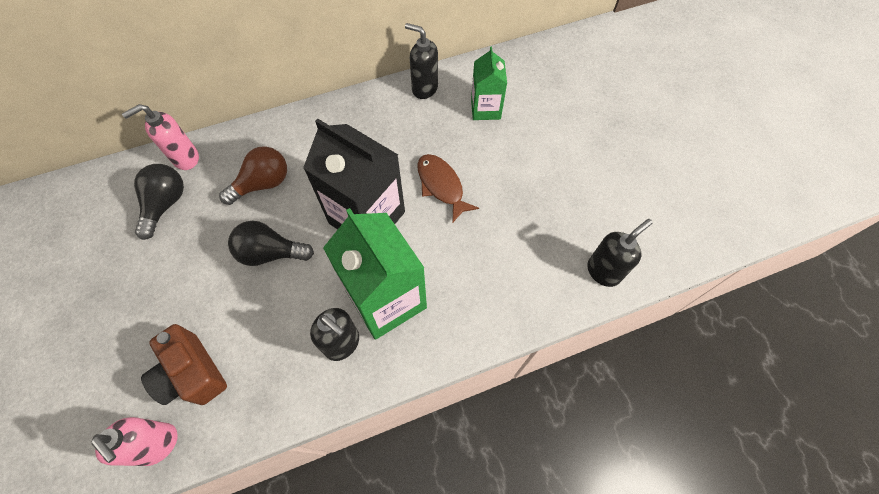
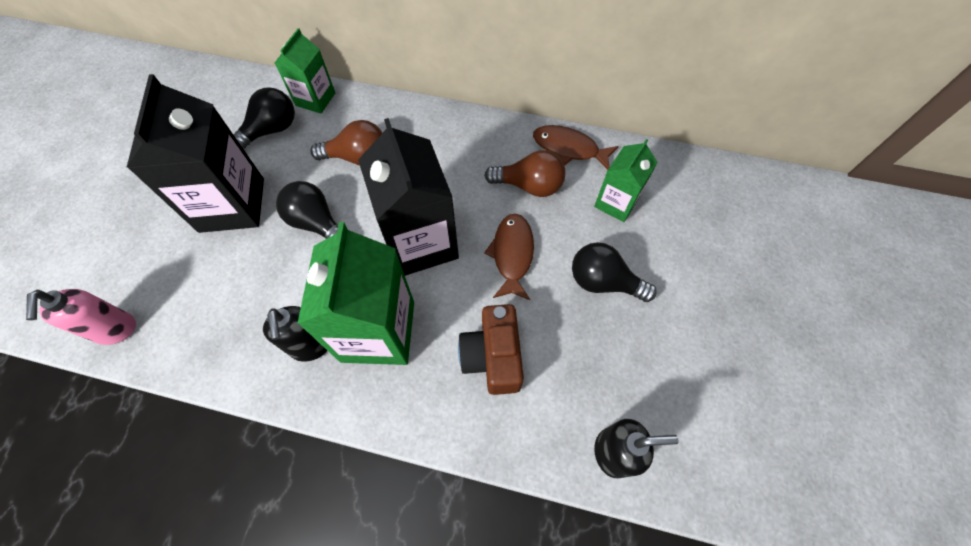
camera: 35 degrees right, 0 degrees up
(181, 283) = (232, 205): none -> black carton
(185, 158) = (315, 99): pink soap dispenser -> green carton
(192, 374) = (182, 288): brown camera -> brown camera (492, 357)
(416, 130) = (529, 185): none -> brown light bulb
(424, 88) = (569, 148): black soap dispenser -> brown fish
(517, 167) = (603, 282): none -> black light bulb

